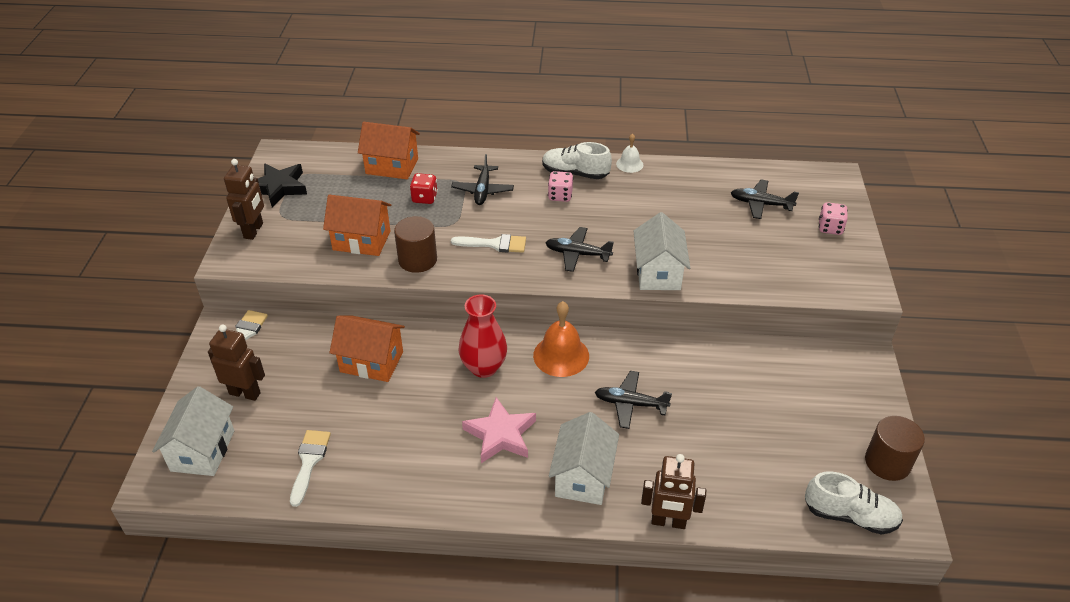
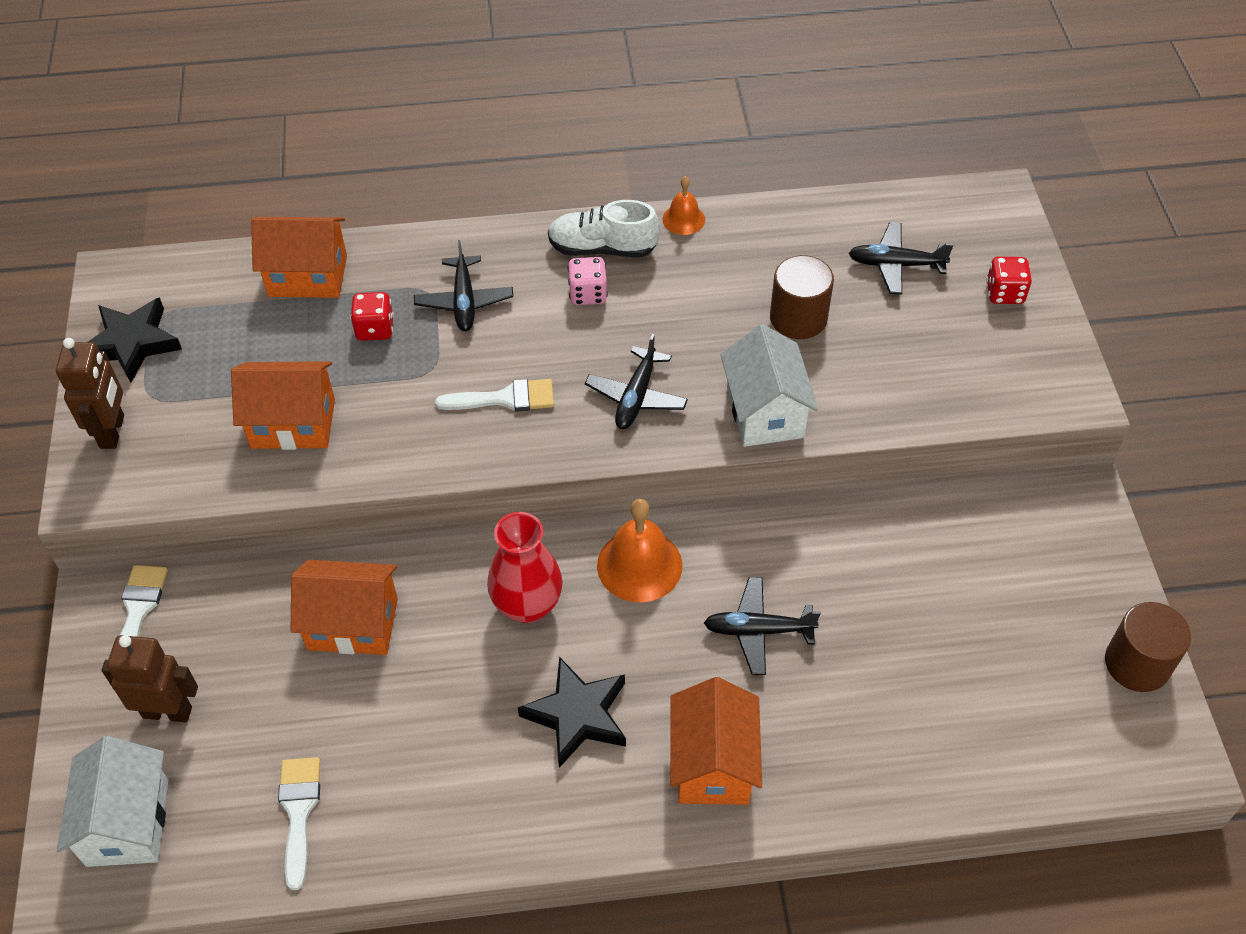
camera: 10 degrees left, 10 degrees up
(417, 260) = (391, 445): brown cylinder -> brown cylinder (798, 318)
(500, 434) = (577, 715): pink star -> black star
(577, 254) = (636, 397): black plane -> black plane turned 75 degrees counterclockwise
(583, 477) = (712, 763): white house -> orange house
(629, 164) = (683, 219): white bell -> orange bell
(668, 522) = (848, 814): brown robot -> none
(830, 228) = (1004, 293): pink dice -> red dice
(850, 516) = (1098, 758): white shoe -> none

